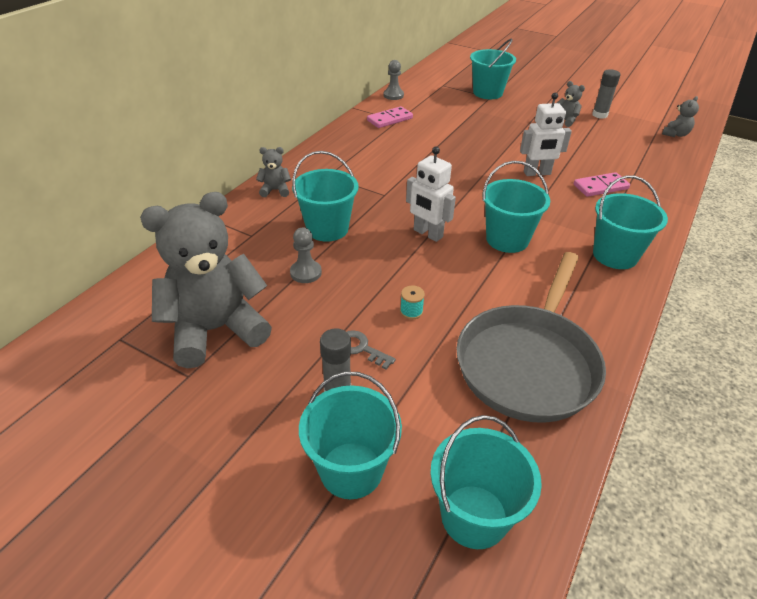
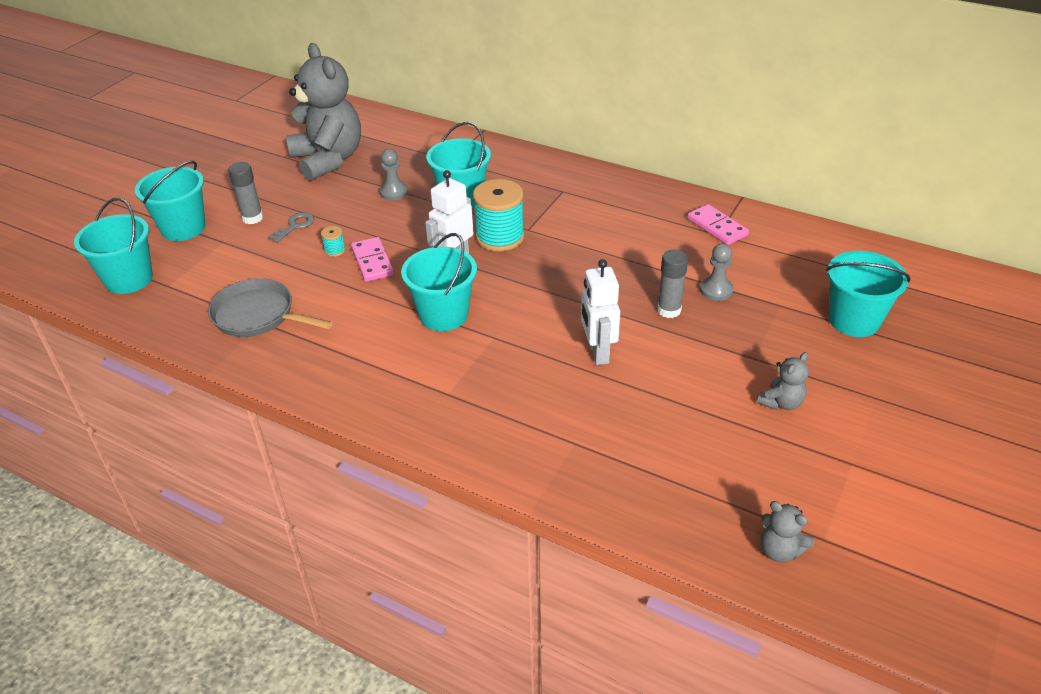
camera: 90 degrees right, 0 degrees up
(275, 190) = (528, 163): grey teddy bear -> none
(393, 95) = (797, 228): grey pawn -> grey pawn (716, 290)
(395, 209) = (500, 237): none -> turquoise spool
(529, 363) = (258, 315): grey pan -> grey pan, size x0.64
(599, 115) = (824, 452): grey glue stick -> grey glue stick (669, 310)
(600, 187) = (570, 412): pink domino -> pink domino (372, 262)
(615, 255) = (411, 400): turquoise bucket -> none

